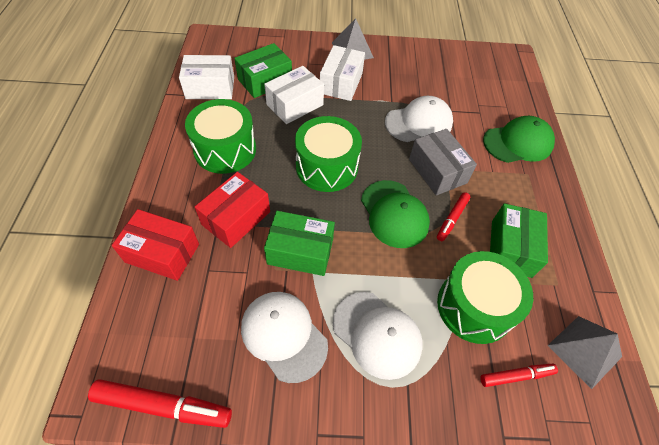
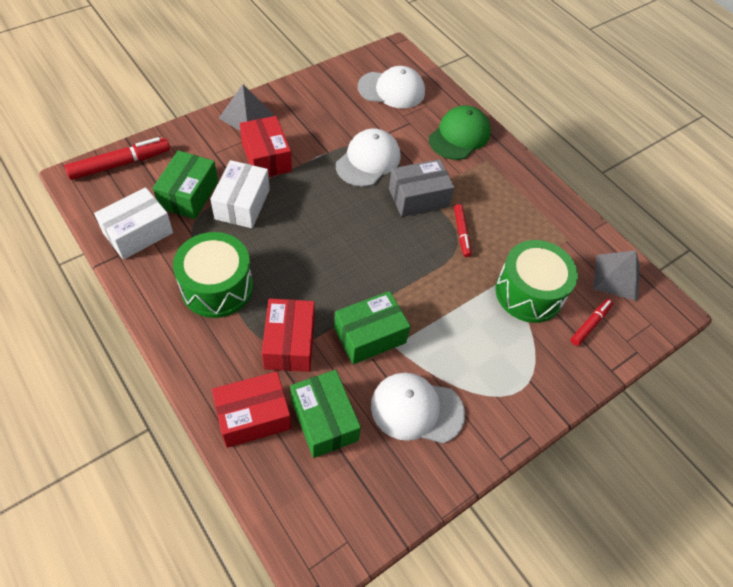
camera: 40 degrees left, 0 degrees up
(163, 406) = (375, 527): red marker -> red marker (120, 164)
(326, 167) = (325, 248): green drum -> none
(341, 83) = (266, 158): white box -> red box
(377, 334) = (481, 360): white cap -> white cap (391, 90)
(394, 214) = (415, 256): green cap -> none
(437, 171) = (418, 198): grey box -> grey box turned 45 degrees counterclockwise
(511, 248) = (519, 231): green box -> green box (324, 420)

